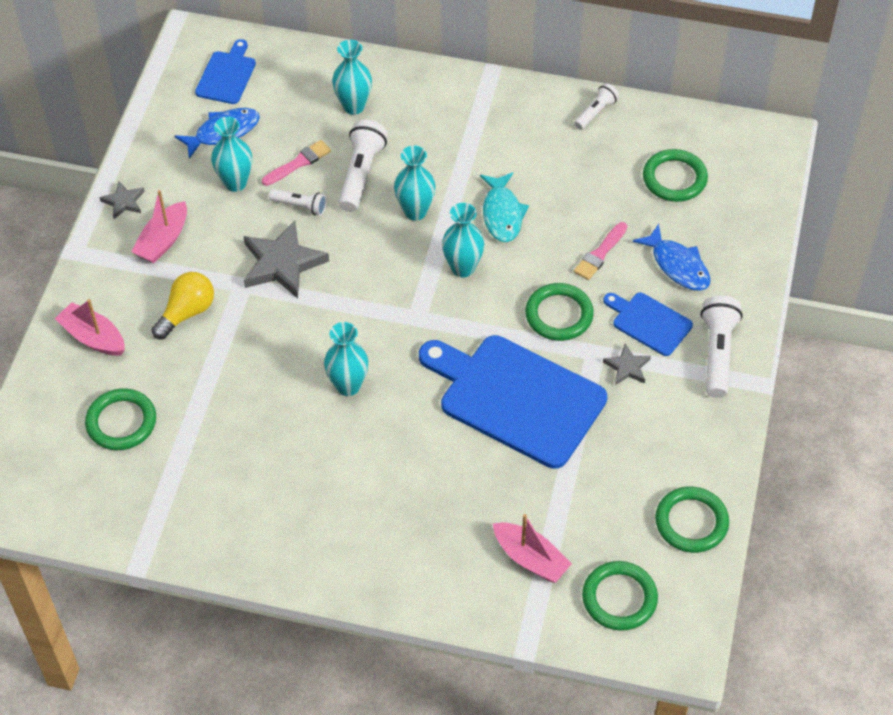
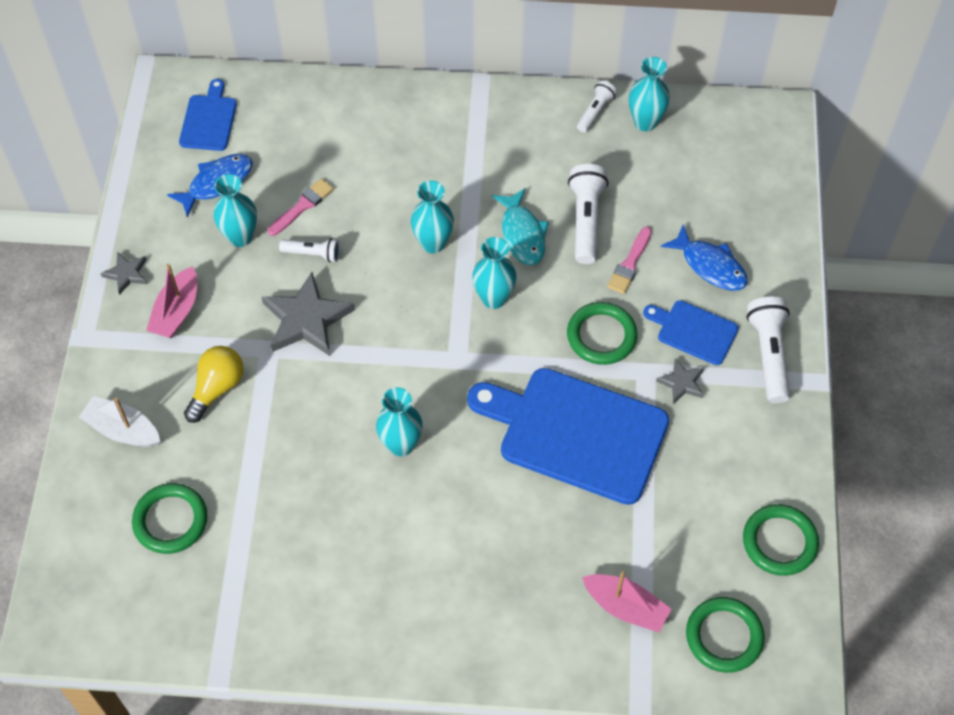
camera: 10 degrees left, 5 degrees up
(93, 337) = (123, 430): pink boat -> white boat
(353, 106) = (347, 137): turquoise vase -> turquoise vase (645, 122)
(361, 174) = (369, 210): white flashlight -> white flashlight (586, 220)
(674, 178) = (688, 172): green ring -> none

